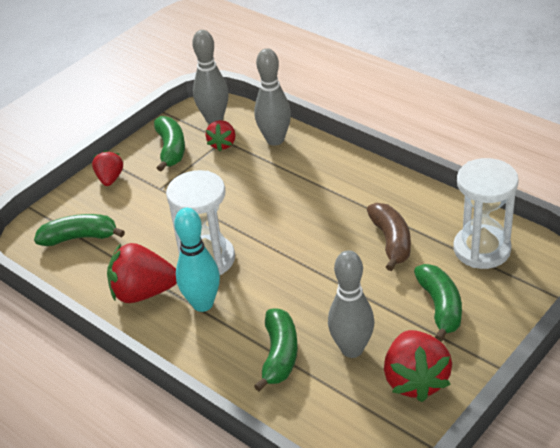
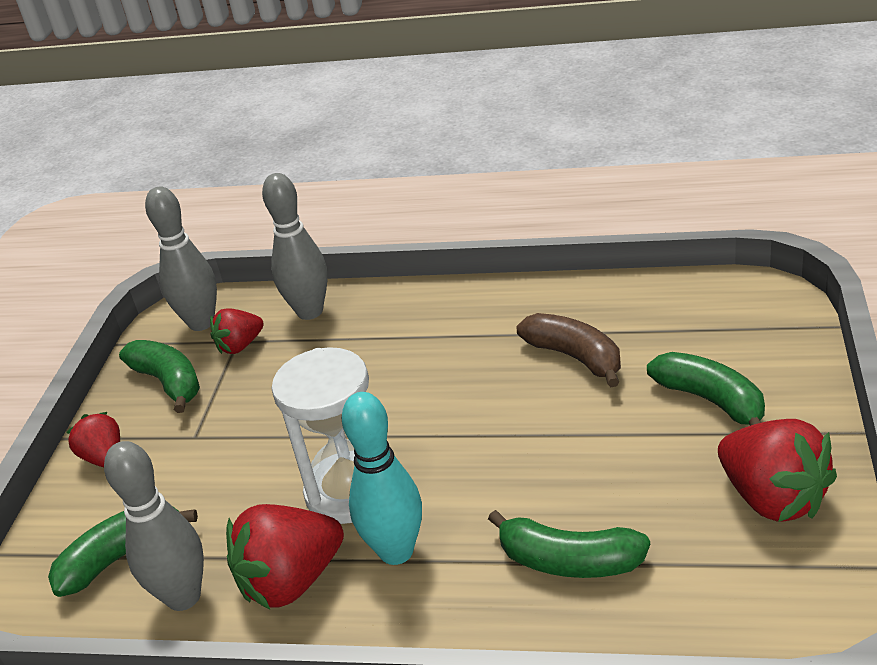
camera: 30 degrees left, 5 degrees down
(222, 144) = (240, 346): red strawberry -> red strawberry turned 75 degrees clockwise
(279, 355) = (569, 561): green banana -> green banana turned 135 degrees clockwise
(352, 349) = (656, 503): grey bowling pin -> grey bowling pin (183, 597)
(482, 249) = (690, 317): white hourglass -> none

